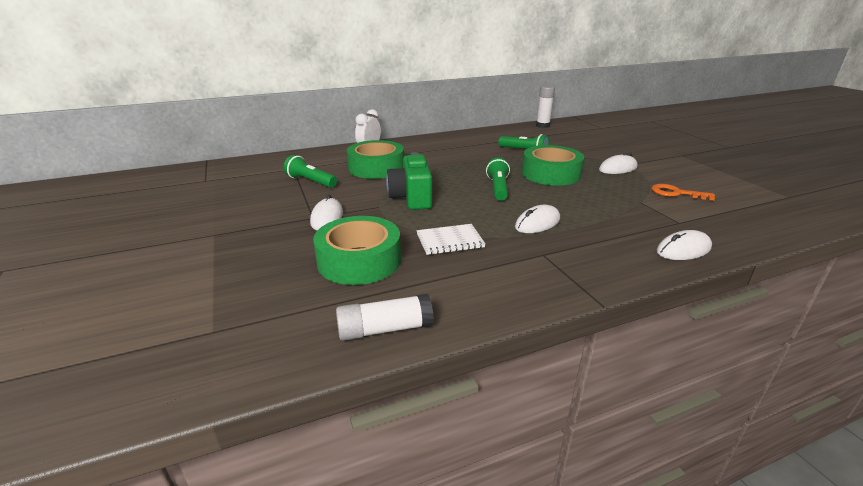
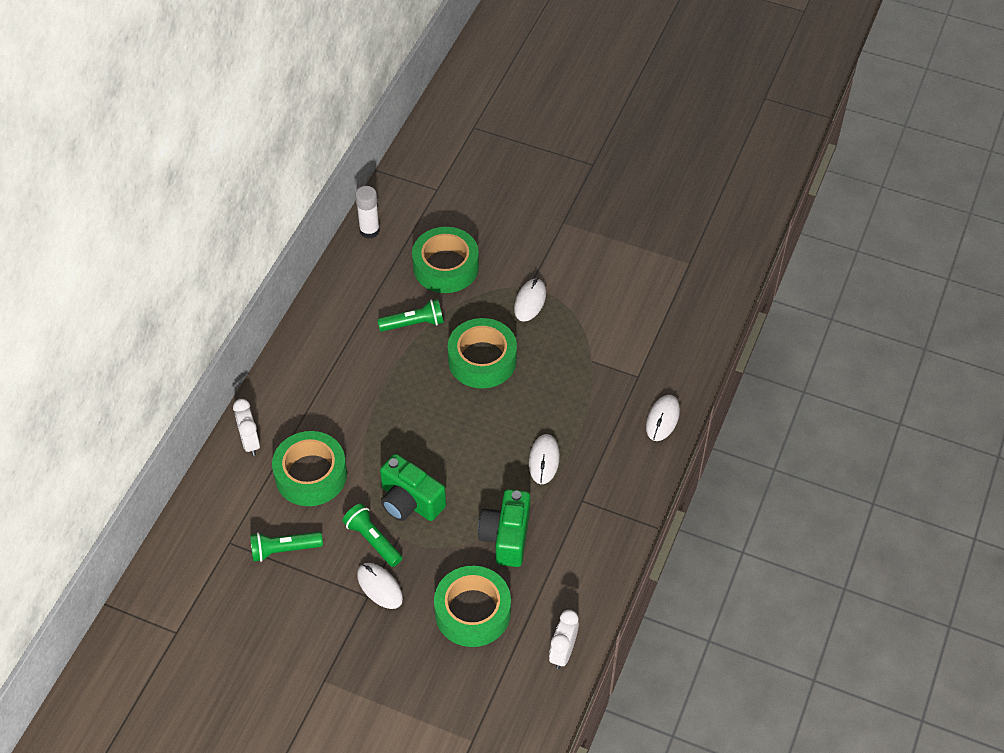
camera: 45 degrees left, 25 degrees up
(385, 329) = (563, 652): white glue stick -> white clock
(450, 241) = (506, 537): white notebook -> green camera
(498, 188) = (463, 426): green flashlight -> green flashlight (373, 540)
(573, 144) = (445, 267): none -> green tape
(676, 193) = (607, 322): orange key -> none

